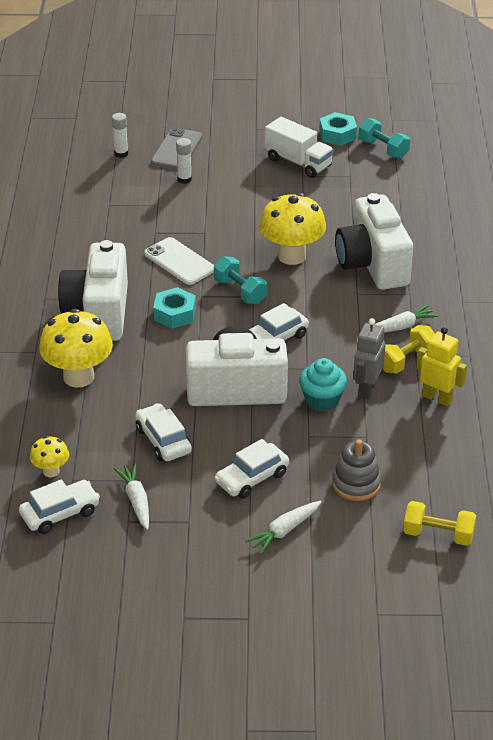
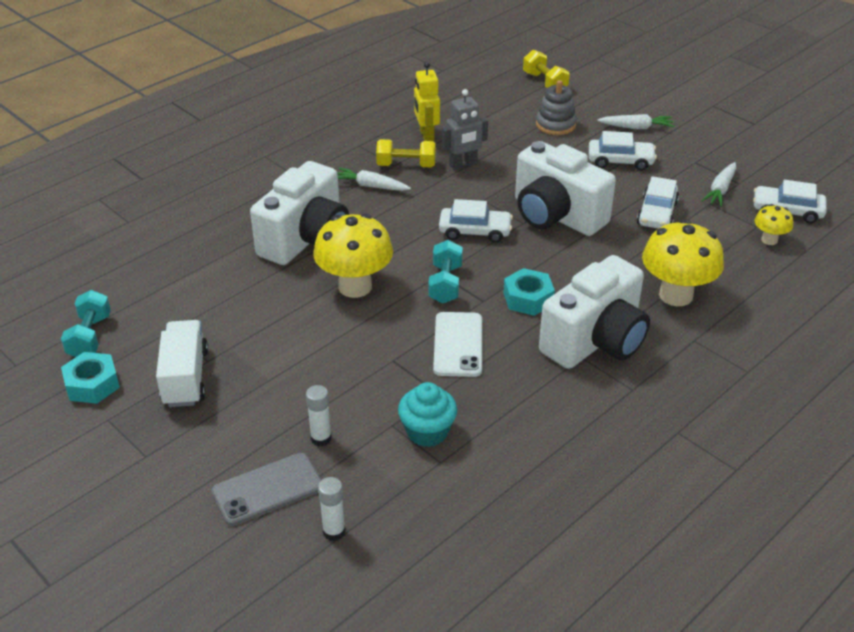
camera: 135 degrees left, 0 degrees up
(322, 400) = (504, 175): turquoise cupcake -> turquoise cupcake (427, 432)

